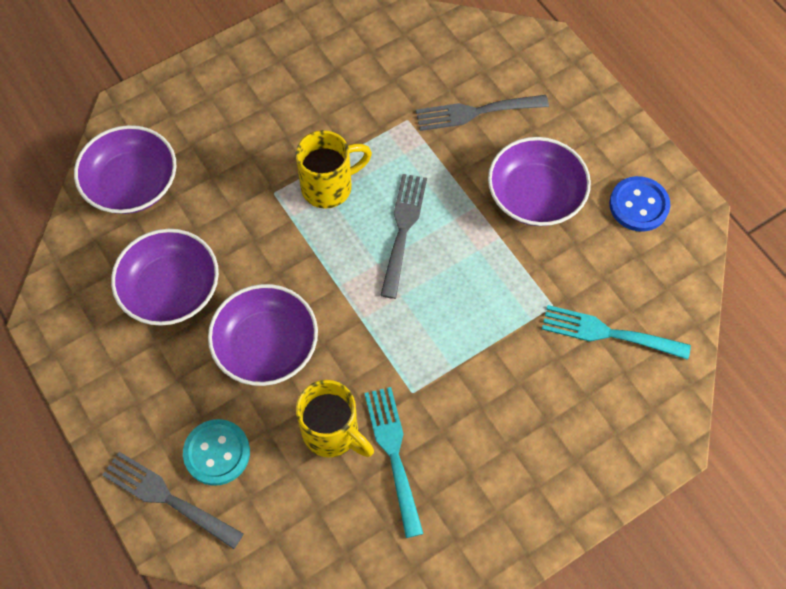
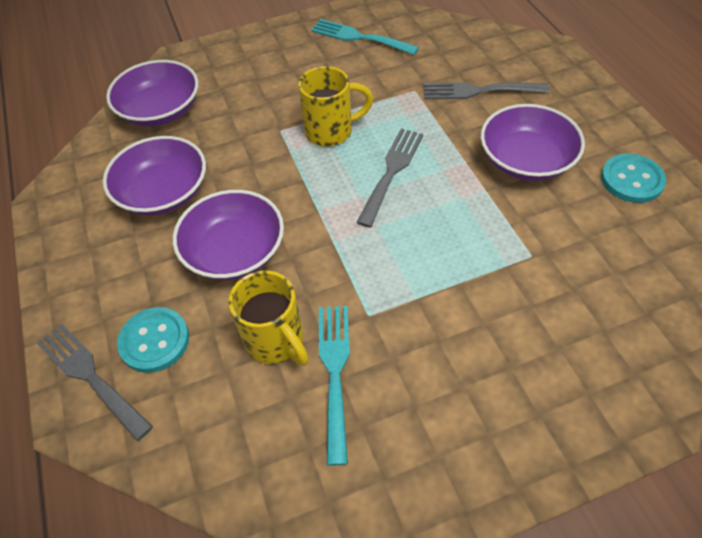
camera: 15 degrees right, 10 degrees down
(608, 333) = (589, 290): turquoise fork -> turquoise fork (359, 37)
(638, 205) = (631, 180): blue button -> turquoise button

